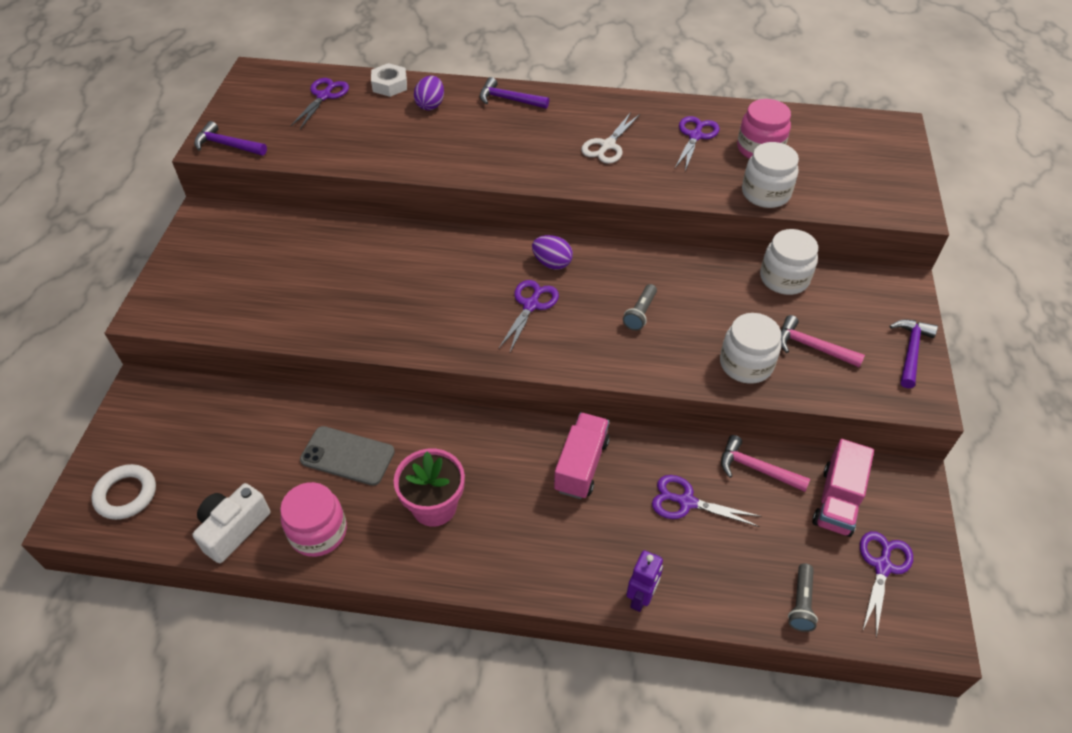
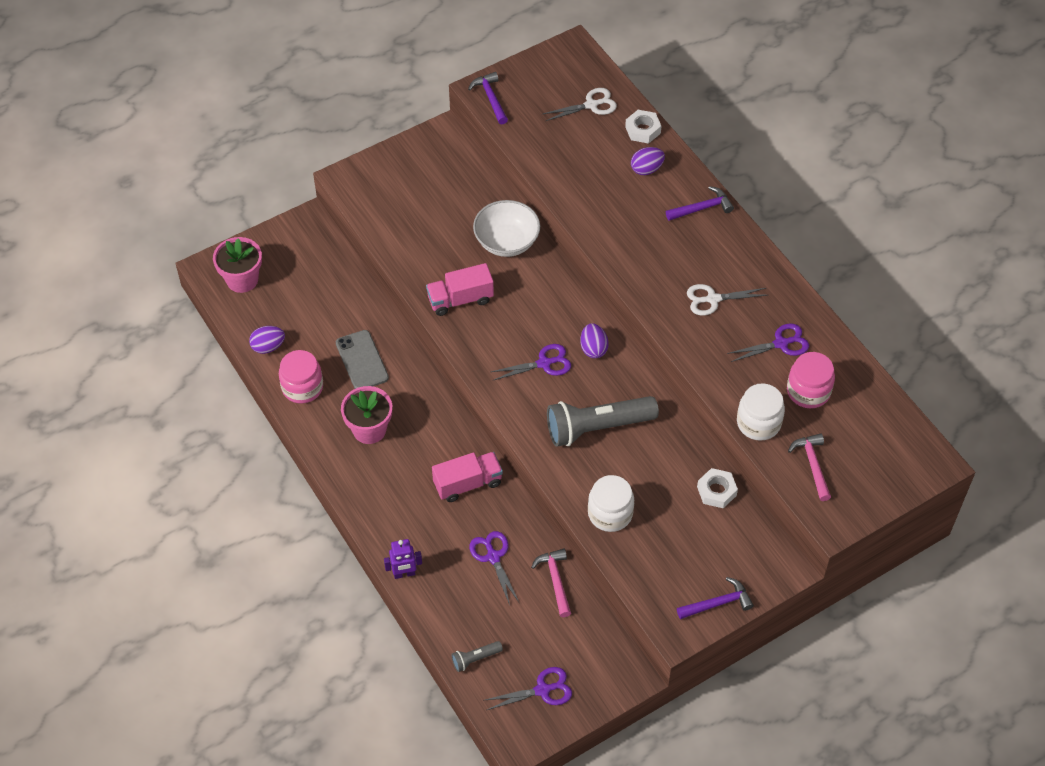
camera: 50 degrees right, 5 degrees up
(126, 494) = (242, 279): white ring -> pink flower pot
(233, 529) = (268, 347): white camera -> purple egg
(324, 96) = (591, 105): purple scissors -> white scissors
(371, 247) = (506, 242): none -> white bowl
(509, 100) = (702, 208): purple hammer -> purple hammer turned 90 degrees clockwise
(640, 313) = (597, 427): grey flashlight -> grey flashlight, size x2.27
(784, 279) = (716, 491): white jar -> white nut
(812, 347) = (664, 543): pink hammer -> pink hammer (812, 465)
(837, 501) = (572, 639): pink truck -> pink truck (460, 299)

